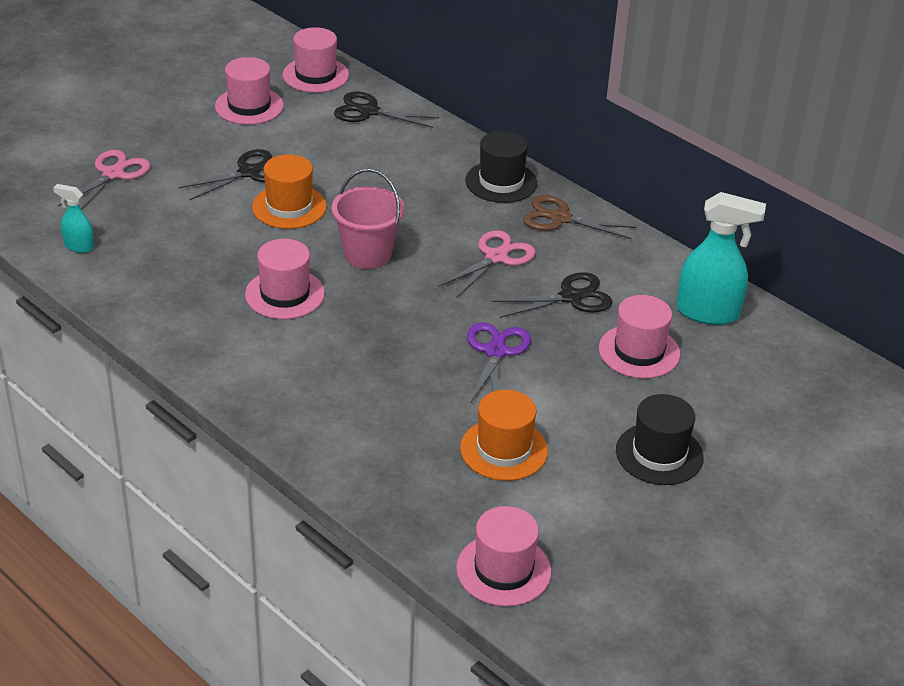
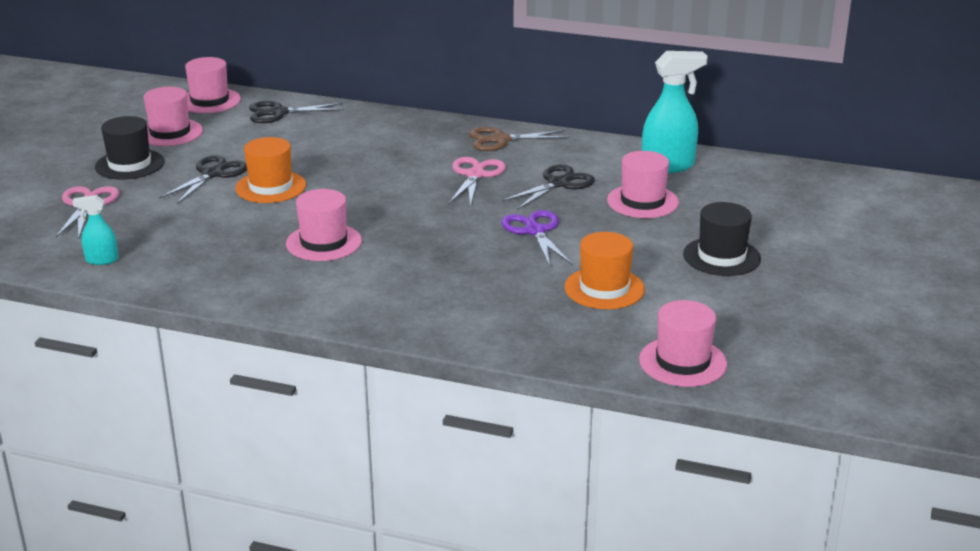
camera: 25 degrees left, 10 degrees down
(367, 254) = (368, 199): pink bucket -> none
(501, 182) = (432, 130): black hat -> black hat (129, 164)

